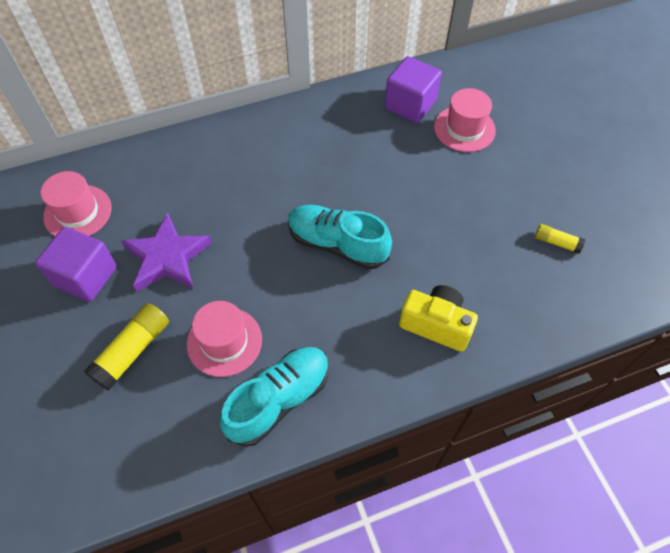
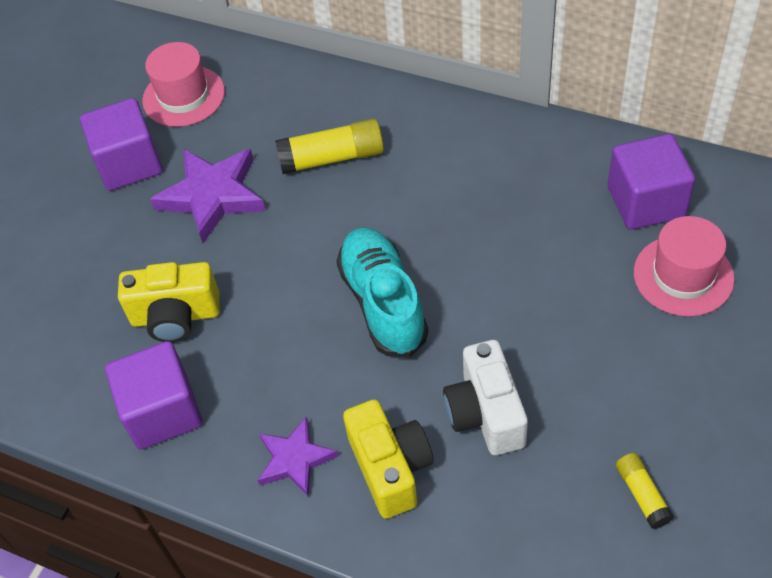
camera: 50 degrees right, 5 degrees down
(132, 351) = (95, 263): yellow glue stick -> yellow glue stick (332, 158)
(224, 341) = (176, 316): pink hat -> yellow camera
(279, 400) = (162, 412): turquoise shoe -> purple cube
(383, 362) = (295, 459): none -> purple star
(450, 261) = (485, 413): none -> white camera

